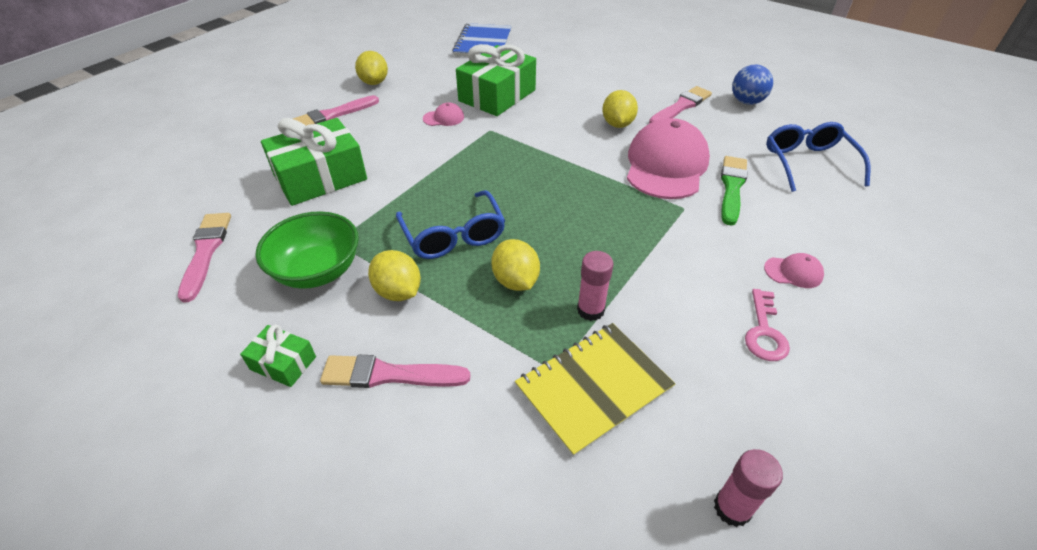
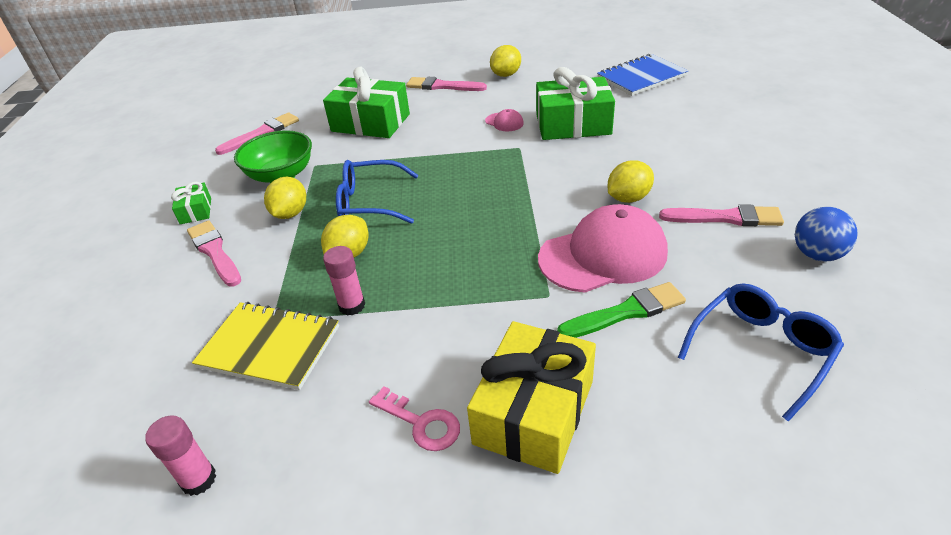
camera: 55 degrees right, 5 degrees down
(453, 236) = (369, 203): blue glasses -> blue glasses turned 60 degrees clockwise
(764, 331) = (421, 423): pink key -> pink key turned 120 degrees counterclockwise
(793, 272) = (534, 412): pink cap -> yellow gift

